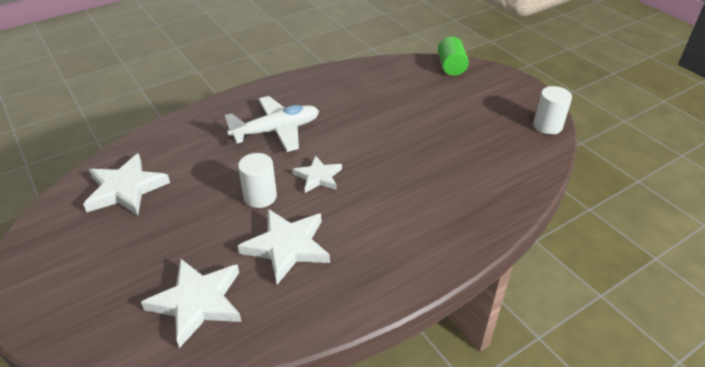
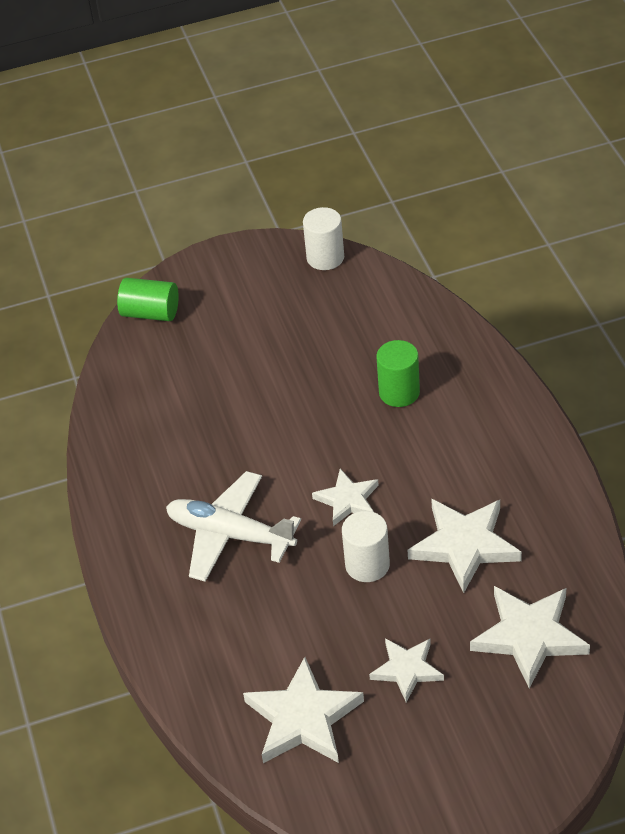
camera: 70 degrees left, 5 degrees up
(165, 233) = (407, 670): none -> white star
(276, 131) = (230, 535): white plane -> white plane turned 60 degrees counterclockwise
(432, 185) = (399, 392): none -> green cylinder

